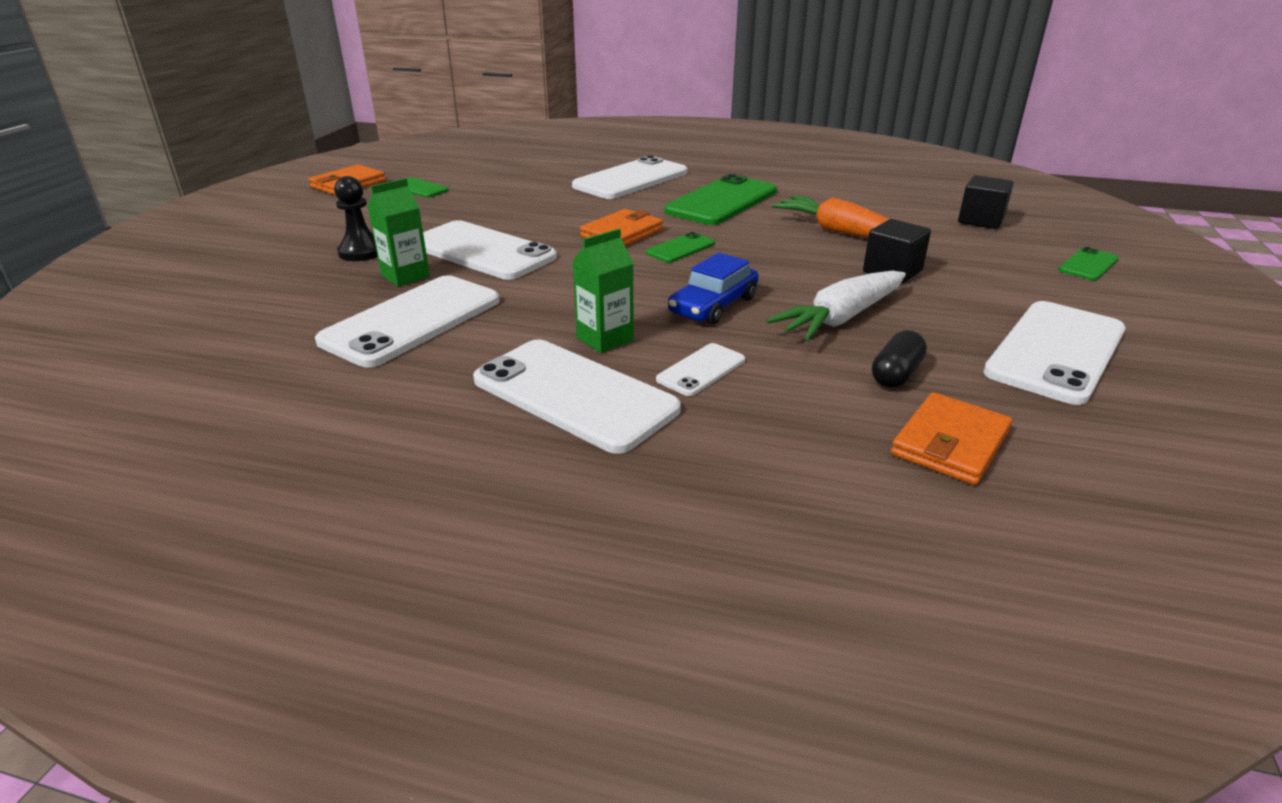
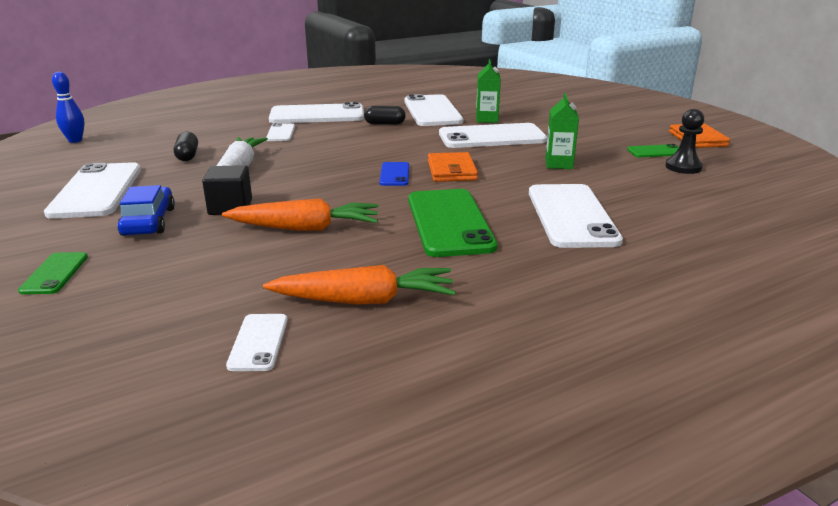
camera: 135 degrees right, 5 degrees down
(361, 252) = (540, 119): black pawn -> black pawn (683, 167)
(530, 323) = (385, 124): none -> black capsule
(605, 339) = (341, 129): green carton -> green carton (558, 164)
(681, 248) = (394, 174): green phone -> blue phone
(713, 305) = (316, 154): blue car -> blue car (149, 221)
(853, 187) = (365, 300): none -> orange carrot
(938, 190) = (258, 342): none -> white phone
(950, 443) = (150, 143): orange wallet -> none
(980, 220) = (178, 298): black cube -> none
(1125, 533) = (75, 140): none -> blue bowling pin

